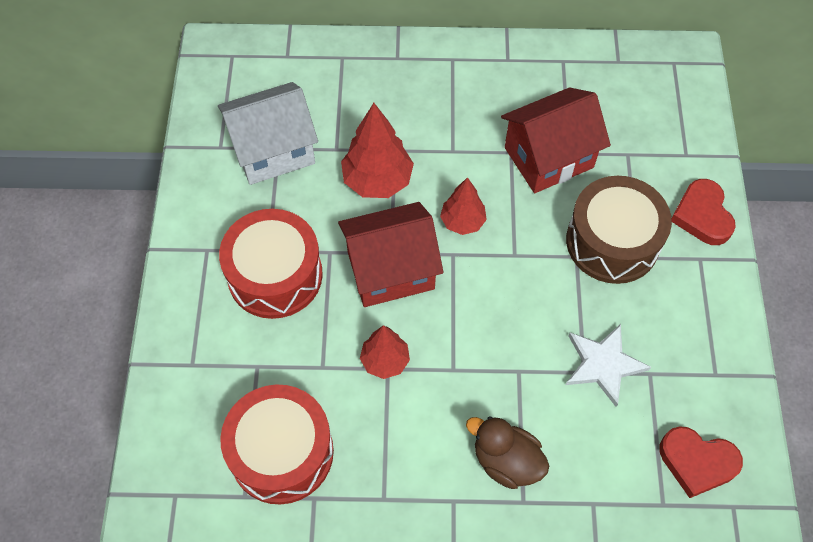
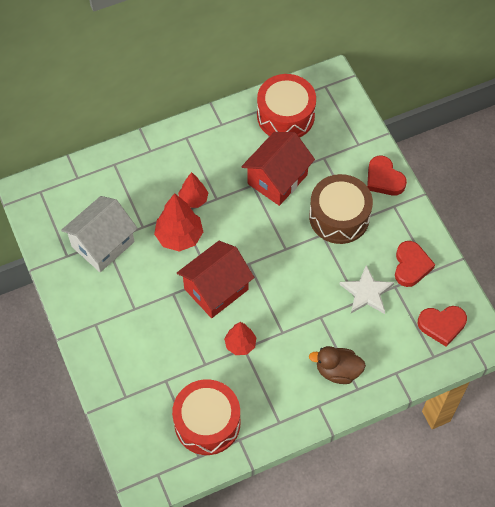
camera: 25 degrees left, 0 degrees up
(275, 275) = (147, 322): red drum -> red drum (285, 116)
(462, 222) = (244, 241): red tree -> red tree (193, 200)
(688, 354) = (411, 266): none -> red heart

